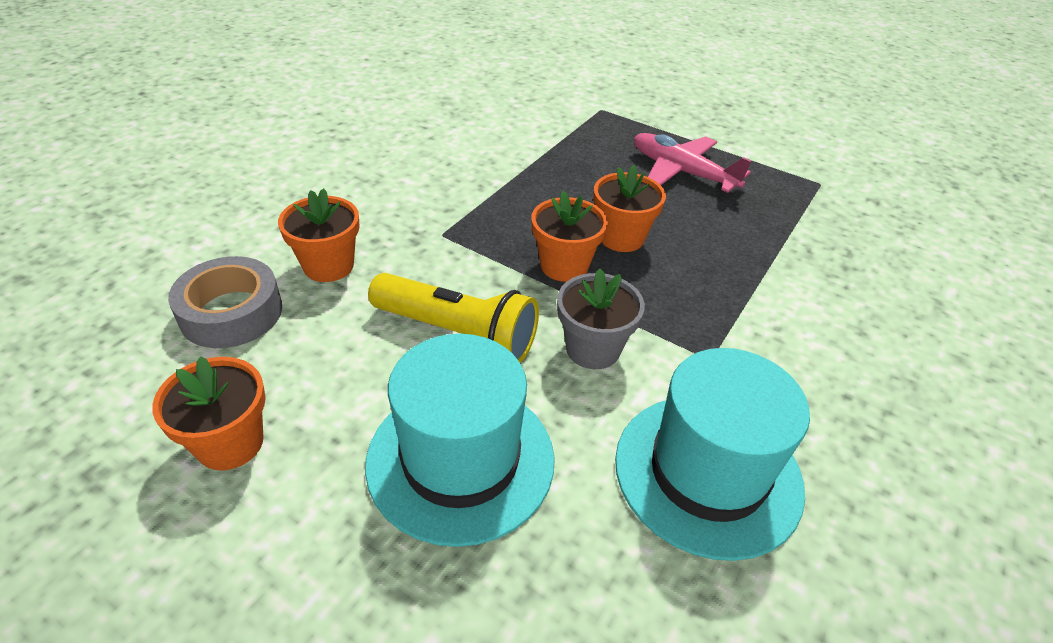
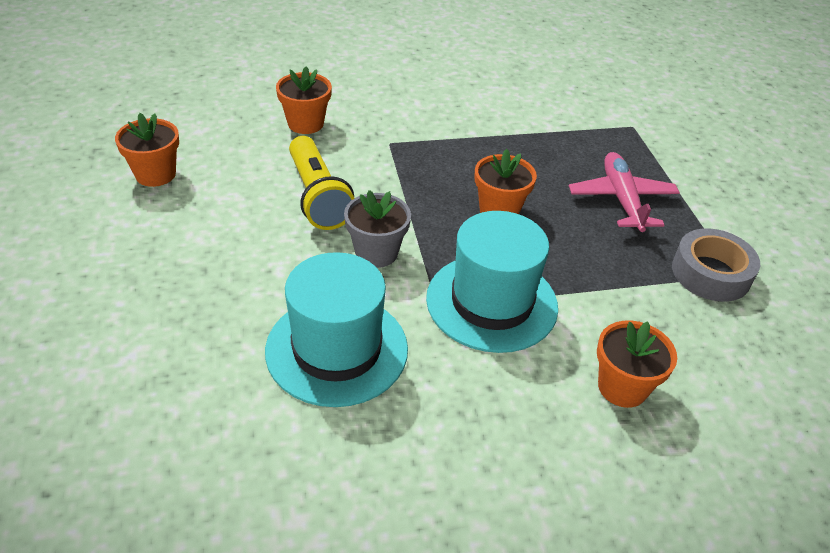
camera: 45 degrees right, 0 degrees up
(231, 312) = (231, 119): grey tape -> grey tape (710, 273)
(461, 460) = (232, 250): turquoise hat -> turquoise hat (491, 302)
(564, 266) = (433, 202): orange flower pot -> orange flower pot (622, 387)

